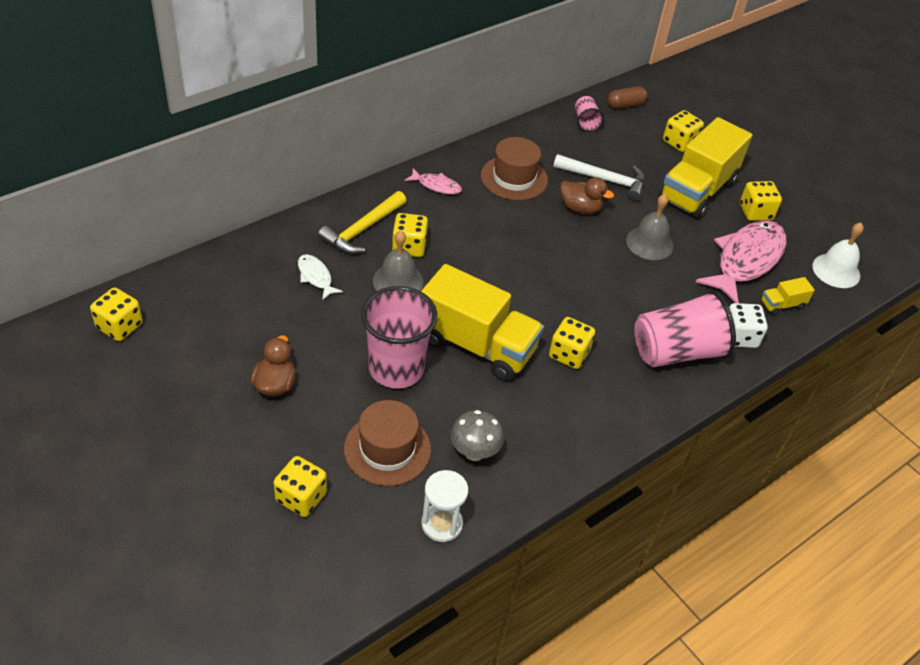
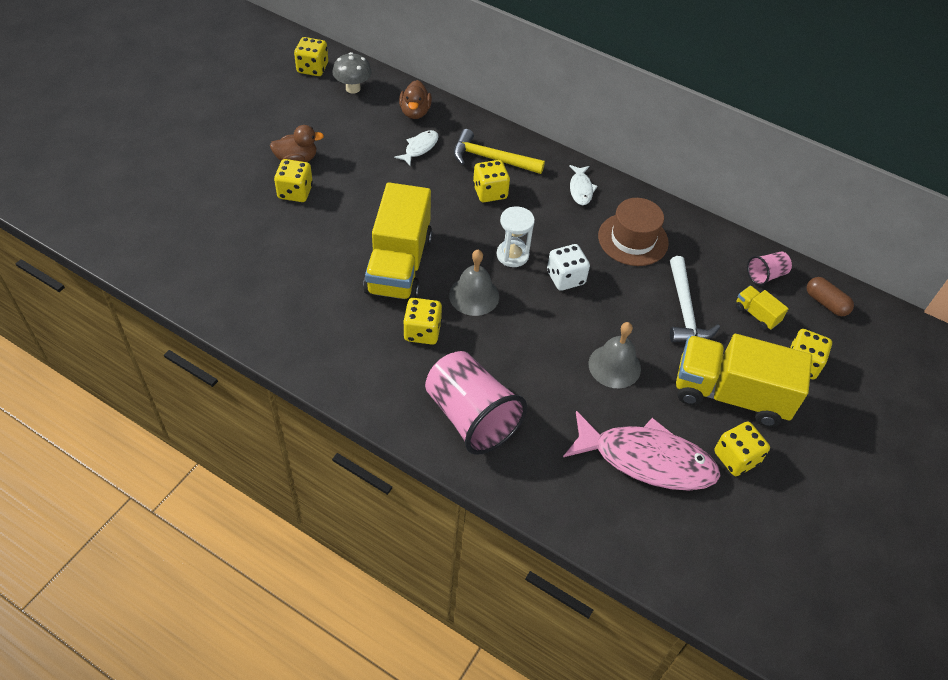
camera: 70 degrees right, 5 degrees up
(301, 497) = (197, 204): yellow dice -> yellow dice (295, 192)
(387, 449) = (261, 238): brown hat -> none
(396, 369) = (346, 221): pink cup -> none
(398, 281) = (445, 196): grey bell -> grey bell (474, 295)
(436, 186) = (581, 189): pink fish -> white fish
(442, 524) = (201, 290): white hourglass -> white hourglass (512, 255)
(474, 452) = (280, 292): grey mushroom -> grey mushroom (353, 88)
(580, 208) = (626, 299): brown duck -> brown duck (415, 112)
(739, 337) = (523, 470): white dice -> white dice (565, 278)
(782, 305) = (596, 505): yellow truck -> yellow truck (756, 315)
(836, 270) = (692, 558): white bell -> none

